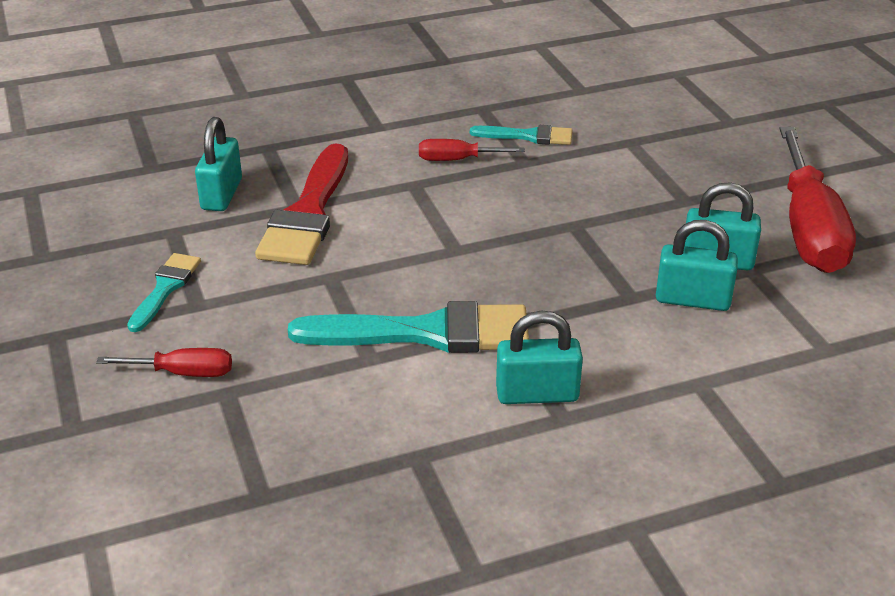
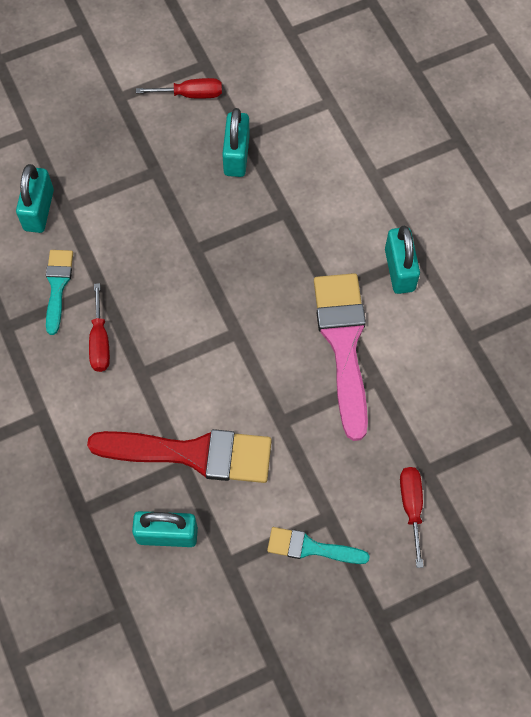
camera: 95 degrees left, 30 degrees up
(427, 333) = (343, 344): turquoise brush -> pink brush
(692, 300) = (285, 174): turquoise padlock -> turquoise padlock (39, 210)
(808, 229) = (190, 94): red screwdriver -> red screwdriver, size x0.47

